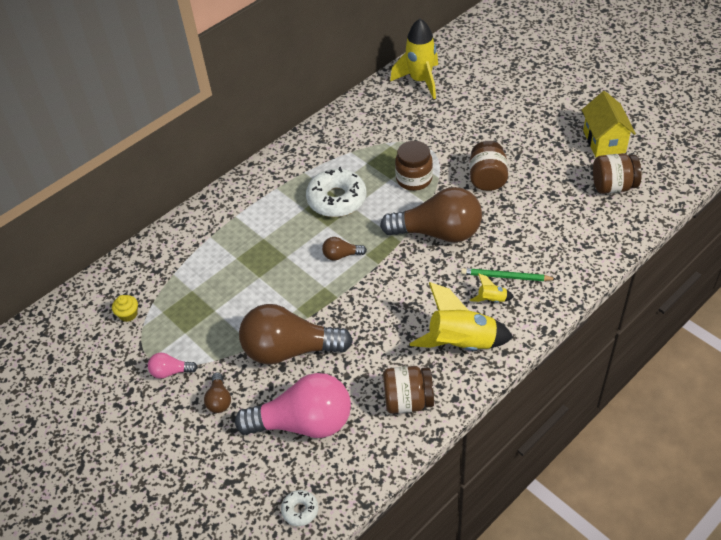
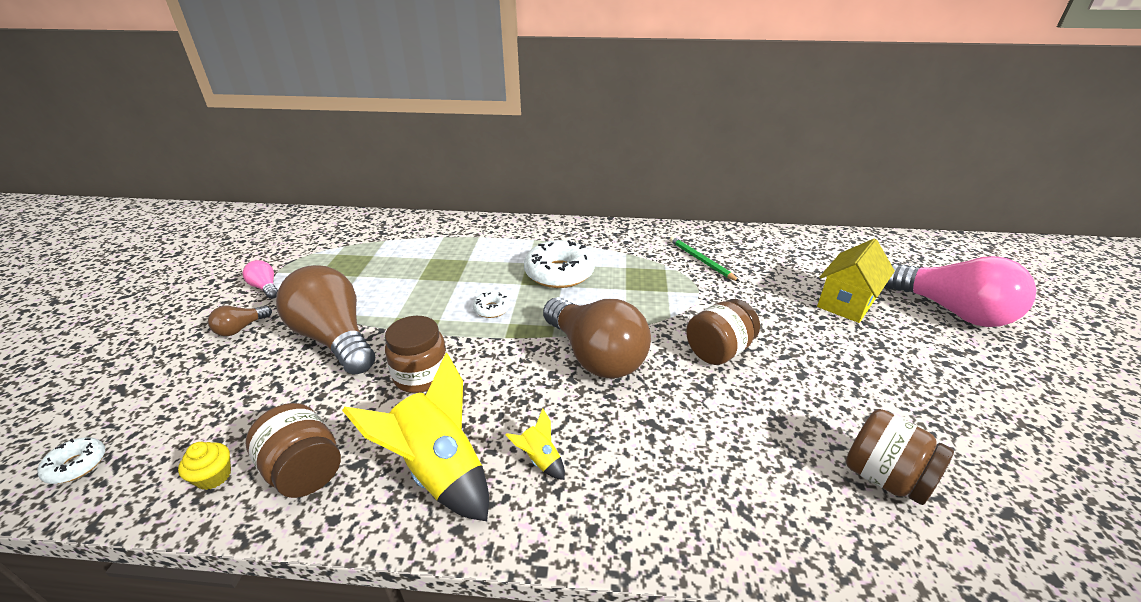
camera: 45 degrees right, 15 degrees down
(128, 314) = (322, 241): yellow cupcake -> yellow cupcake (214, 476)
(304, 423) = (229, 399): pink light bulb -> pink light bulb (952, 311)
(341, 255) = (491, 309): brown light bulb -> white donut
(414, 179) = (645, 302): brown jar -> brown jar (421, 375)
(420, 81) = (767, 246): yellow rocket -> none
(506, 277) = (592, 452): green pencil -> green pencil (701, 260)
(604, 141) = (934, 420): yellow house -> yellow house (846, 303)

